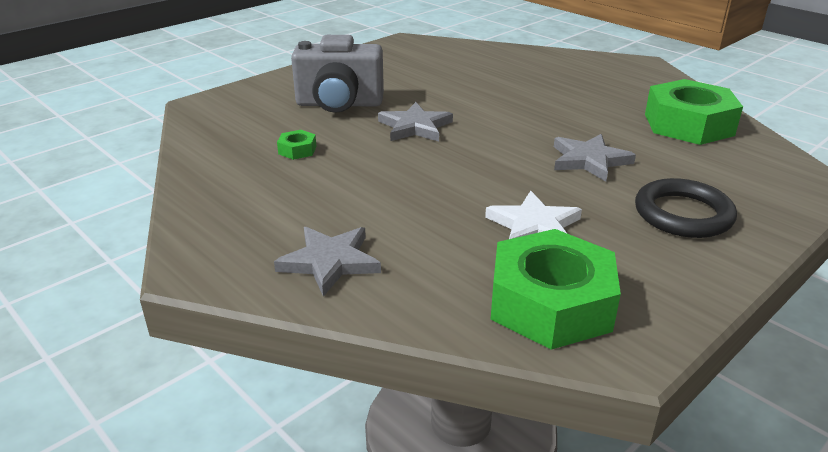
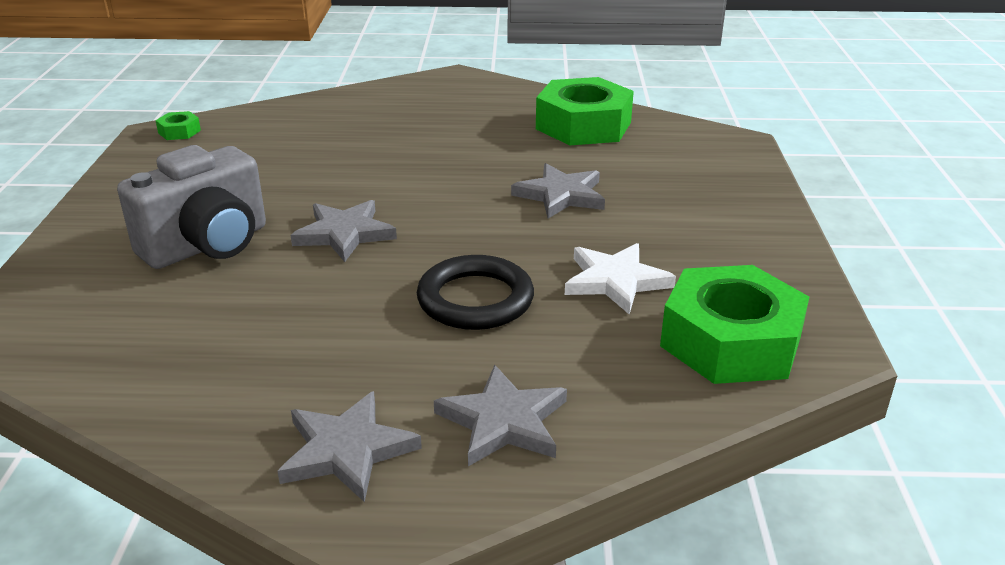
camera: 45 degrees left, 0 degrees up
(238, 229) = (346, 450): none -> grey star
(297, 150) = (253, 324): green nut -> green nut (179, 132)
(683, 214) = (698, 211): black ring -> black ring (475, 299)

